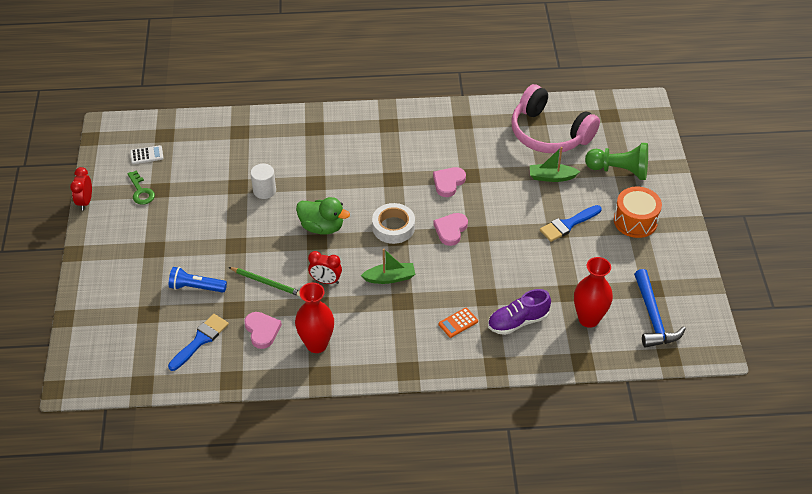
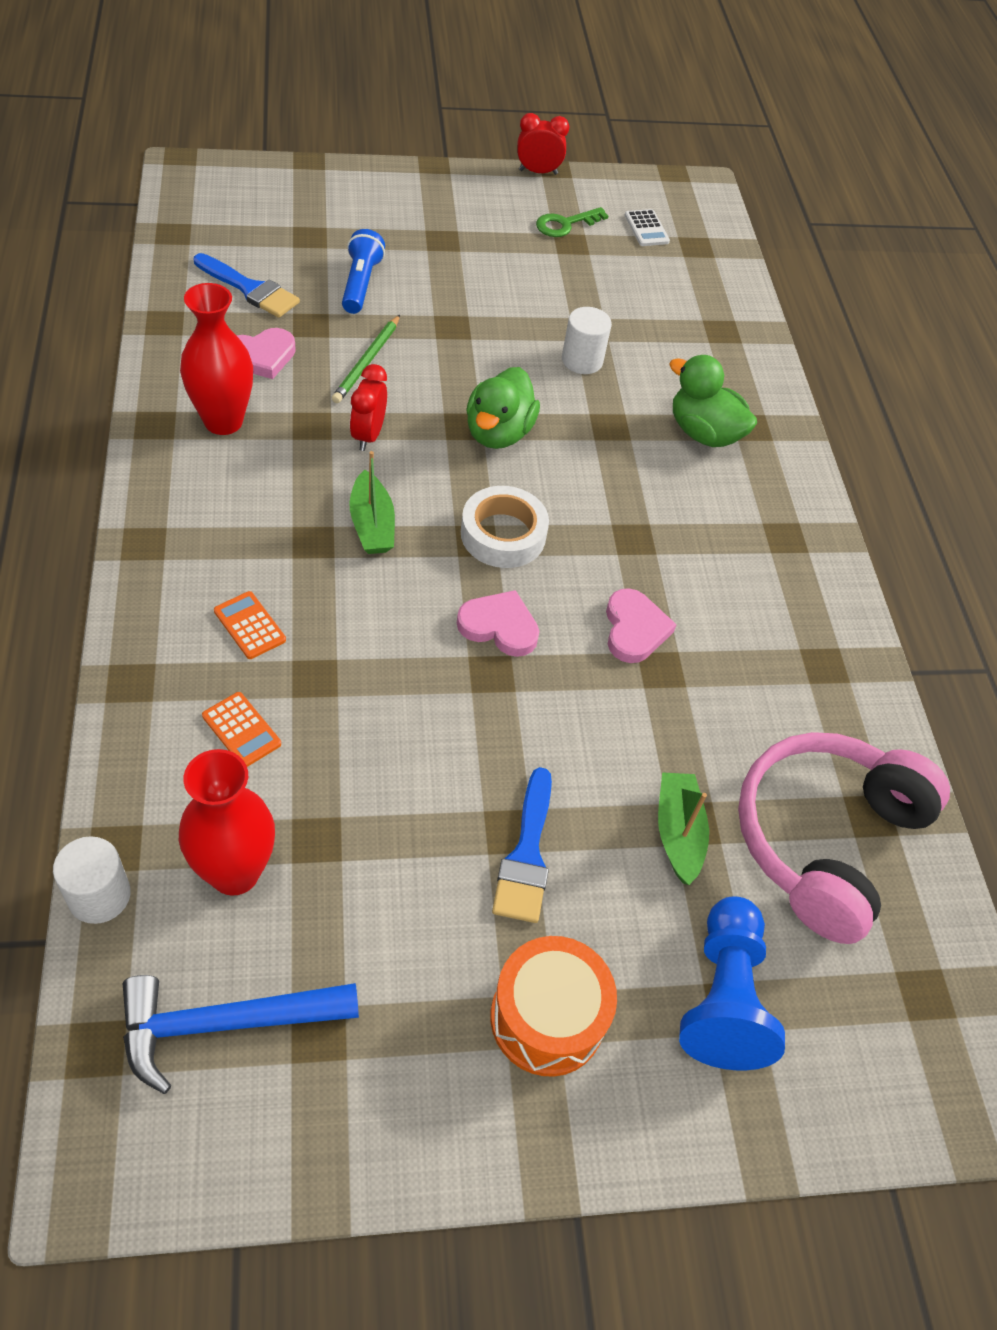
camera: 80 degrees right, 5 degrees up
(319, 147) = (703, 433): none -> green duck
(448, 183) = (634, 629): pink heart -> pink heart turned 60 degrees clockwise
(518, 322) = (241, 730): purple shoe -> orange calculator
(568, 224) = (526, 855): blue brush -> blue brush turned 135 degrees counterclockwise
(605, 364) = (99, 895): none -> white cylinder
(619, 170) = (723, 996): green pawn -> blue pawn

